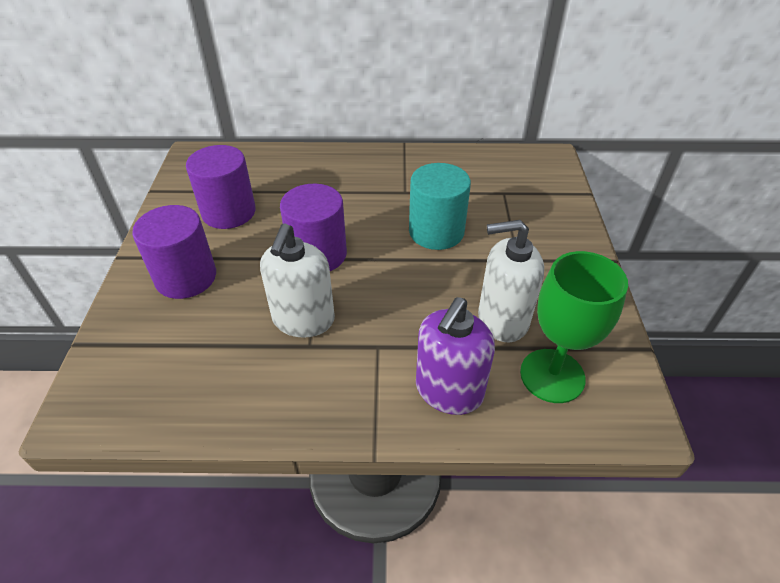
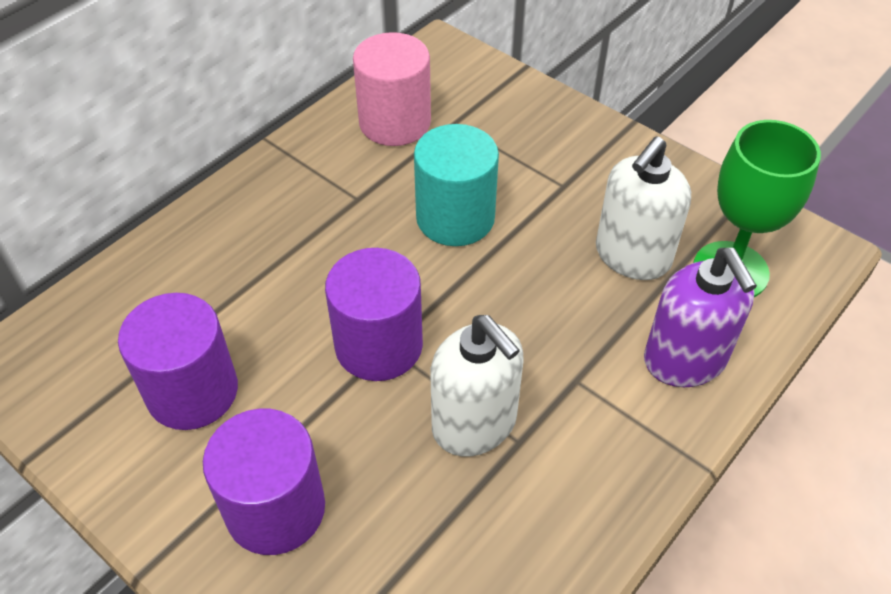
camera: 50 degrees left, 5 degrees up
(473, 173) = (395, 122): none -> pink cylinder

